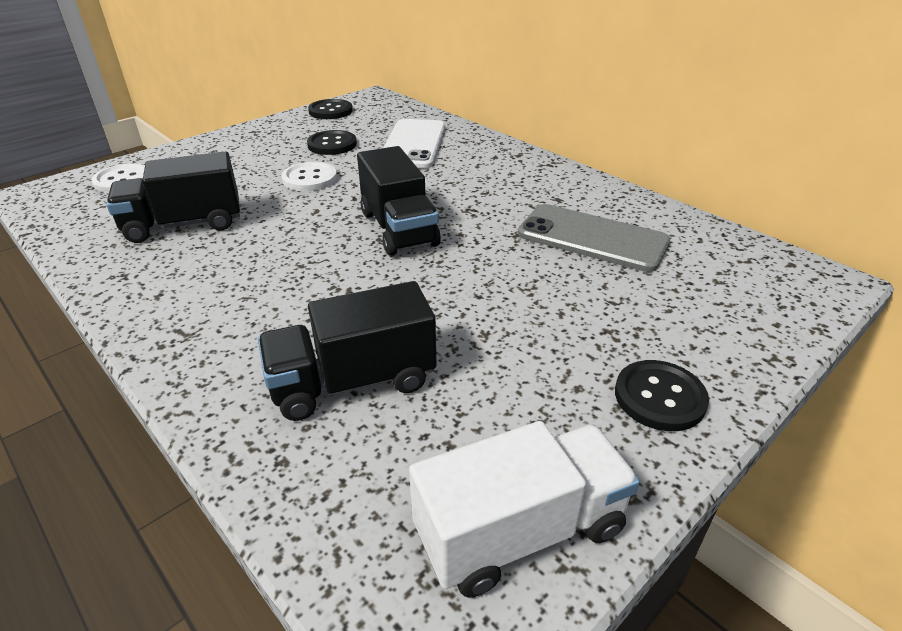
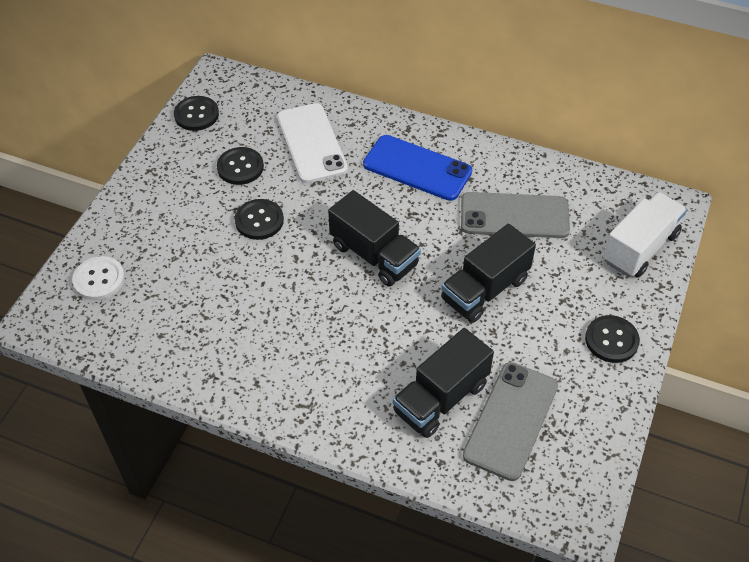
camera: 25 degrees left, 15 degrees up
(184, 224) = (206, 310): black truck -> black truck (485, 289)
(310, 178) = (259, 220): white button -> black button
(430, 445) = (511, 420): none -> grey phone
(505, 180) = (417, 168): none -> blue phone
(520, 531) = (581, 448): white truck -> white truck (640, 248)

